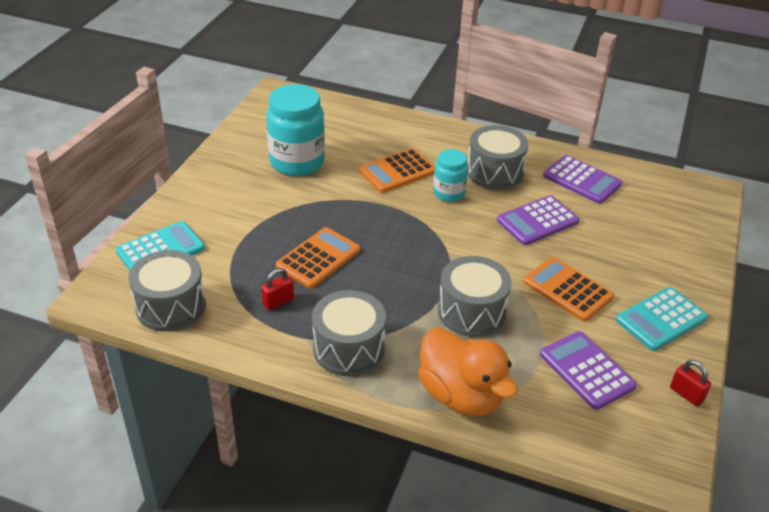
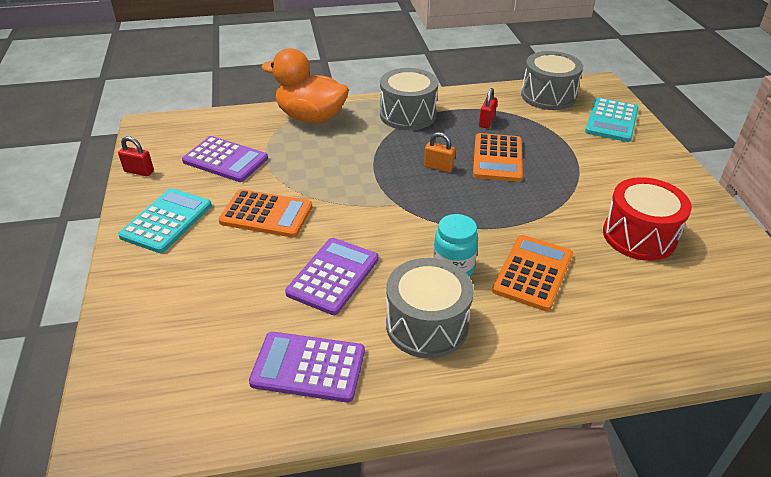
camera: 150 degrees right, 0 degrees up
(297, 162) = (639, 236): turquoise jar -> red drum
(380, 272) = (438, 167): none -> orange padlock
(471, 312) = (340, 166): grey drum -> none

